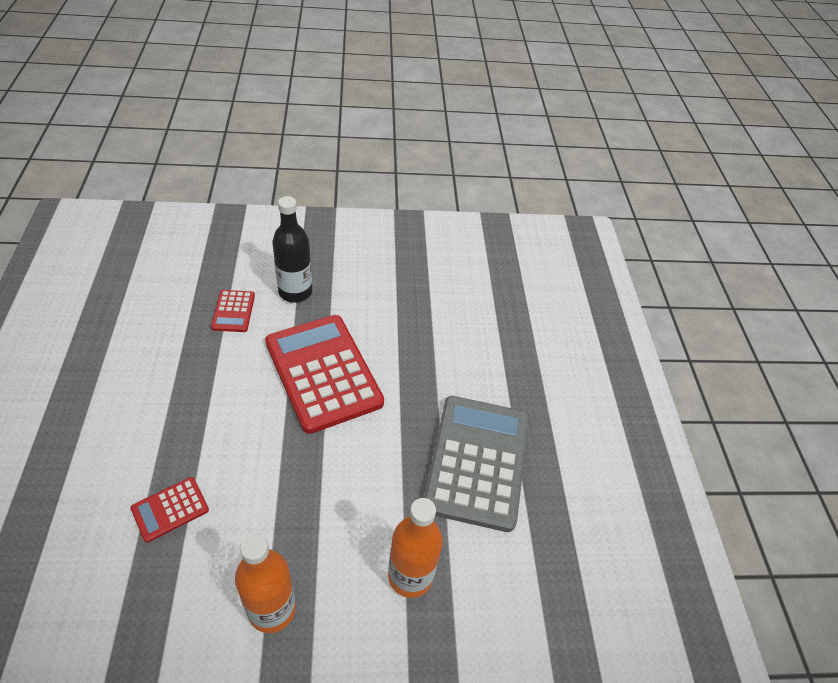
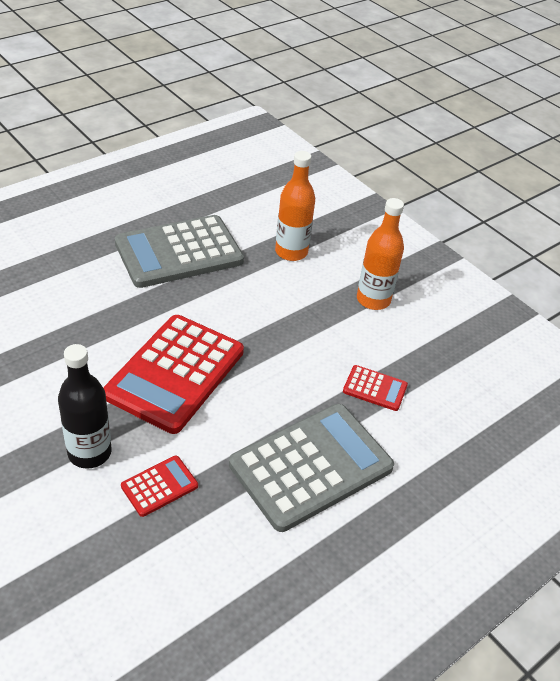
camera: 125 degrees left, 5 degrees down
(155, 403) = (311, 466): none -> grey calculator

